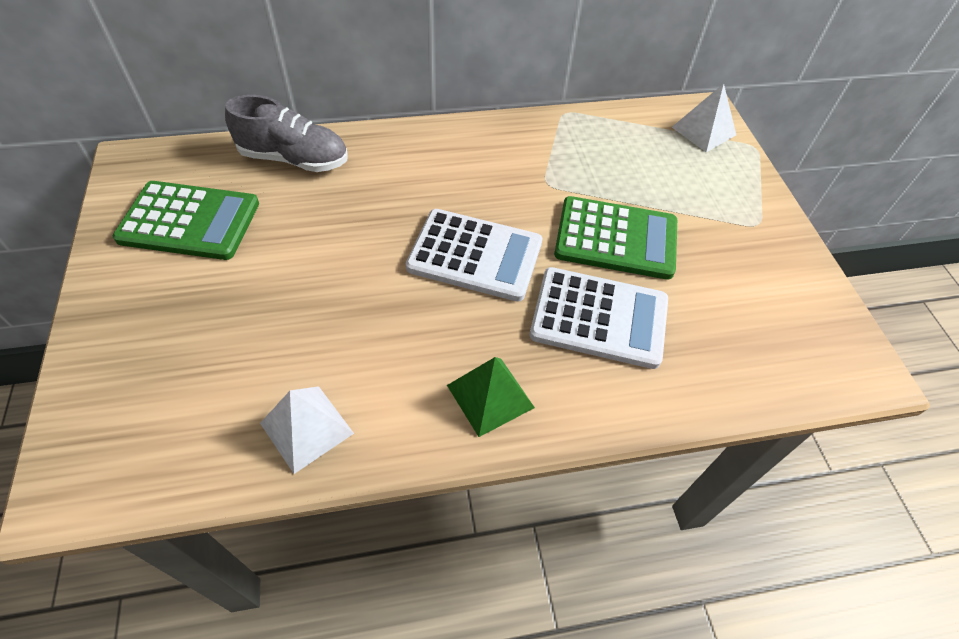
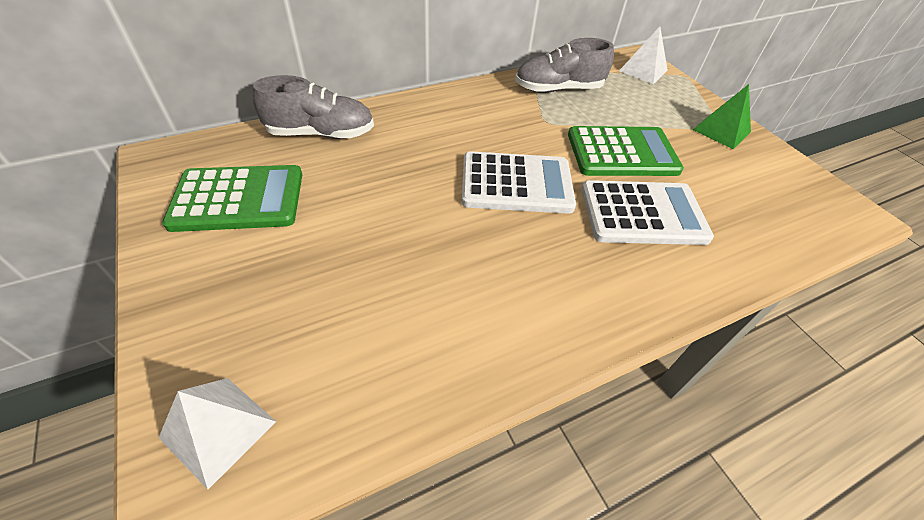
camera: 15 degrees left, 5 degrees down
(306, 428) = (432, 362): white pyramid -> white pyramid (218, 429)
(490, 396) = (588, 295): green pyramid -> green pyramid (721, 130)
(582, 142) = (558, 89): none -> grey shoe

